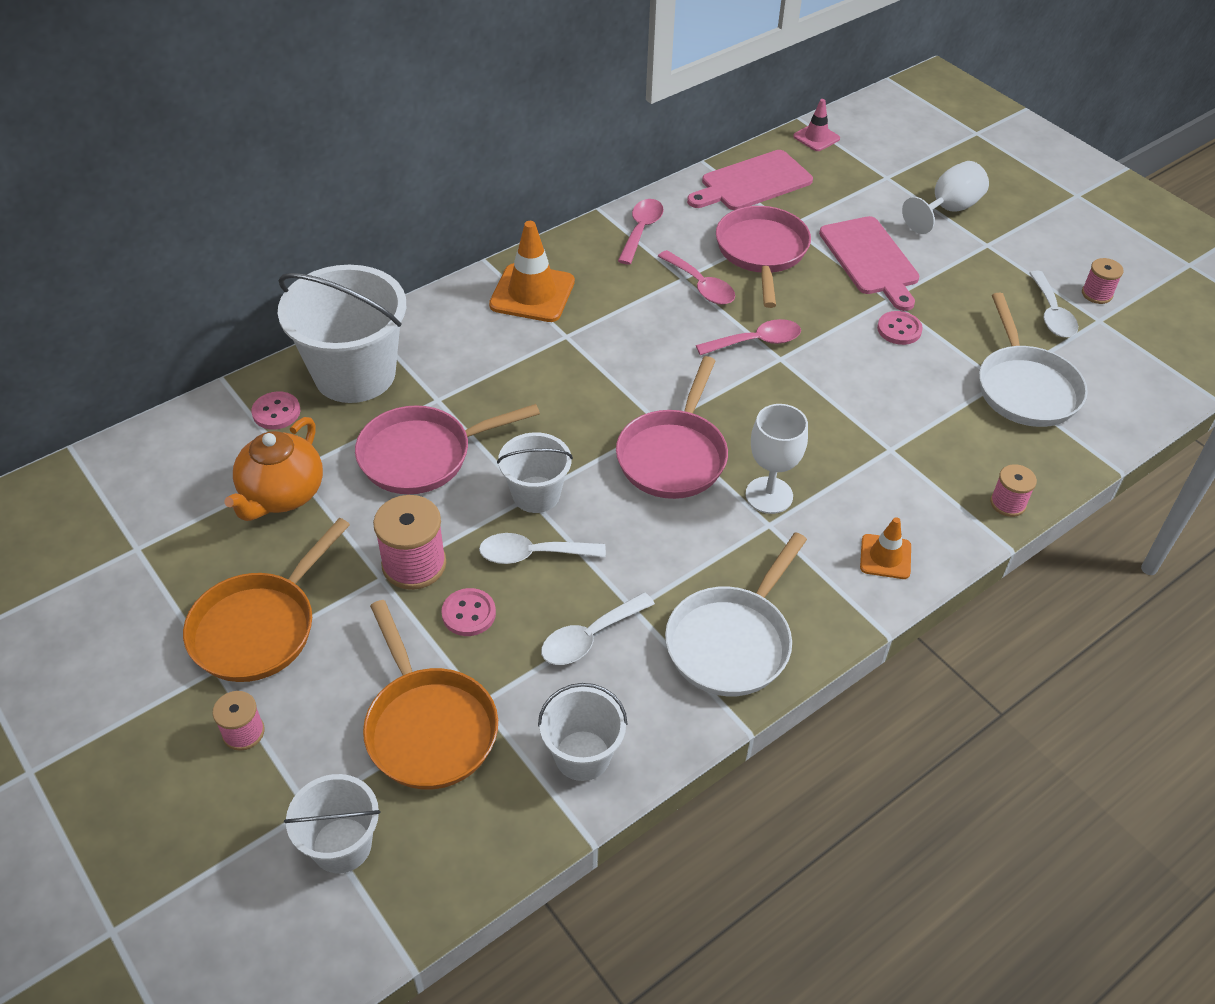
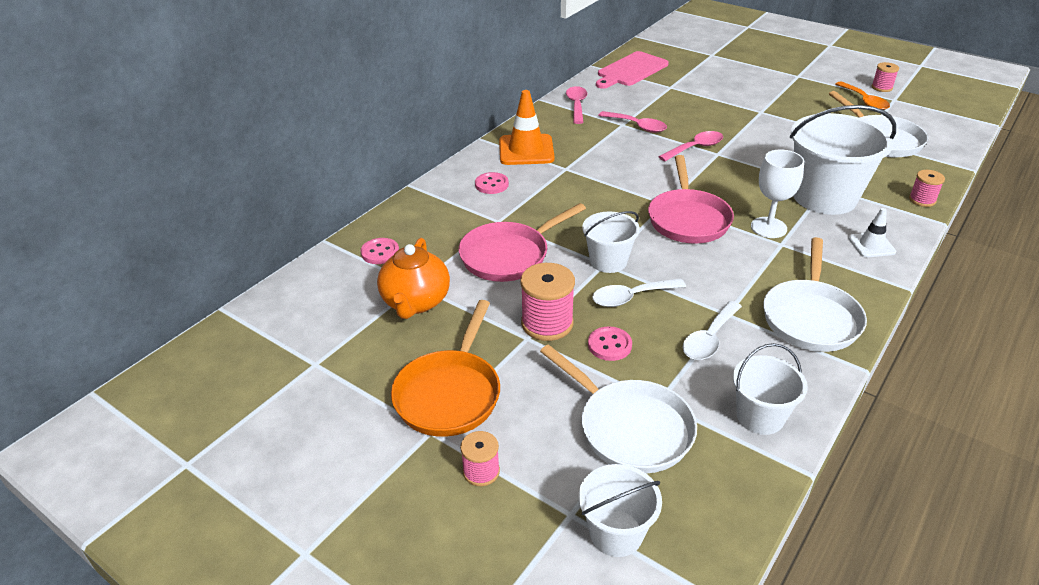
camera: 15 degrees left, 10 degrees down
(355, 374) = (427, 218): white bucket -> white bucket (824, 197)
(428, 727) = (630, 428): orange pan -> white pan
(762, 252) = (663, 103): pink pan -> none
(816, 137) = (654, 43): pink traffic cone -> none
(870, 259) = (734, 94): pink cutting board -> none
(885, 557) = (871, 245): orange traffic cone -> white traffic cone
(899, 329) = (780, 125): pink button -> pink button (491, 184)
(947, 210) = (761, 63): white goblet -> none
(1051, 314) = (864, 101): white spoon -> orange spoon

